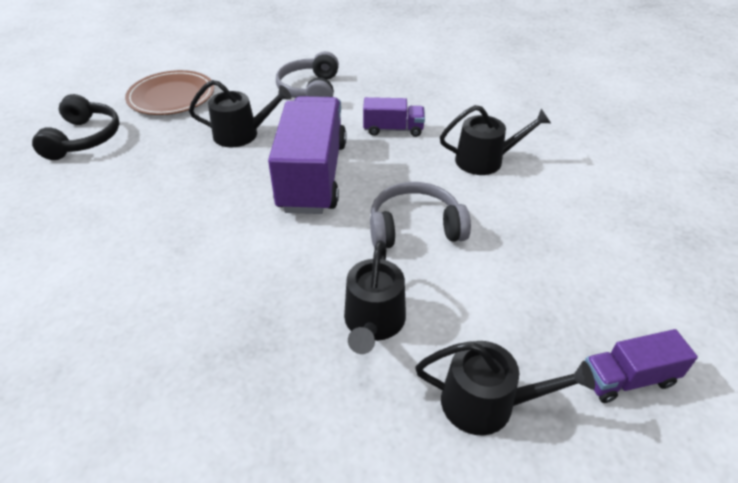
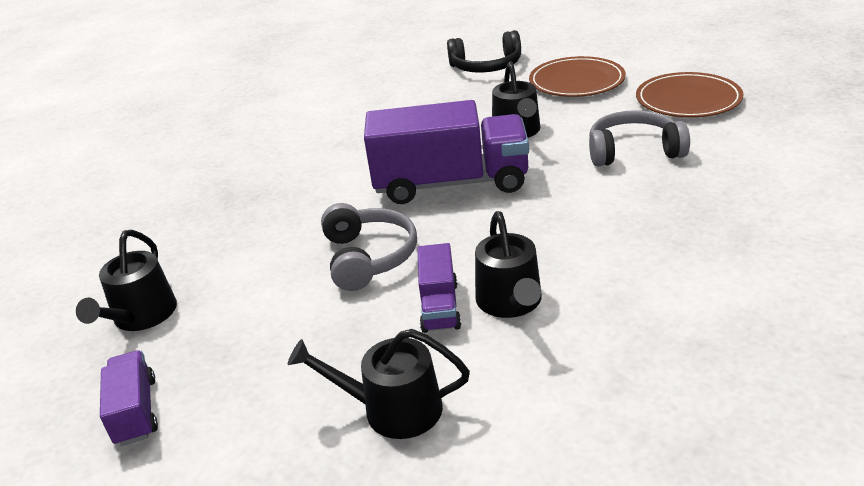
camera: 90 degrees right, 10 degrees down
(248, 59) = (688, 100): none -> brown plate
(373, 322) = (242, 247): black watering can -> black watering can (393, 409)
(393, 129) = (562, 221): purple truck -> purple truck (439, 306)

